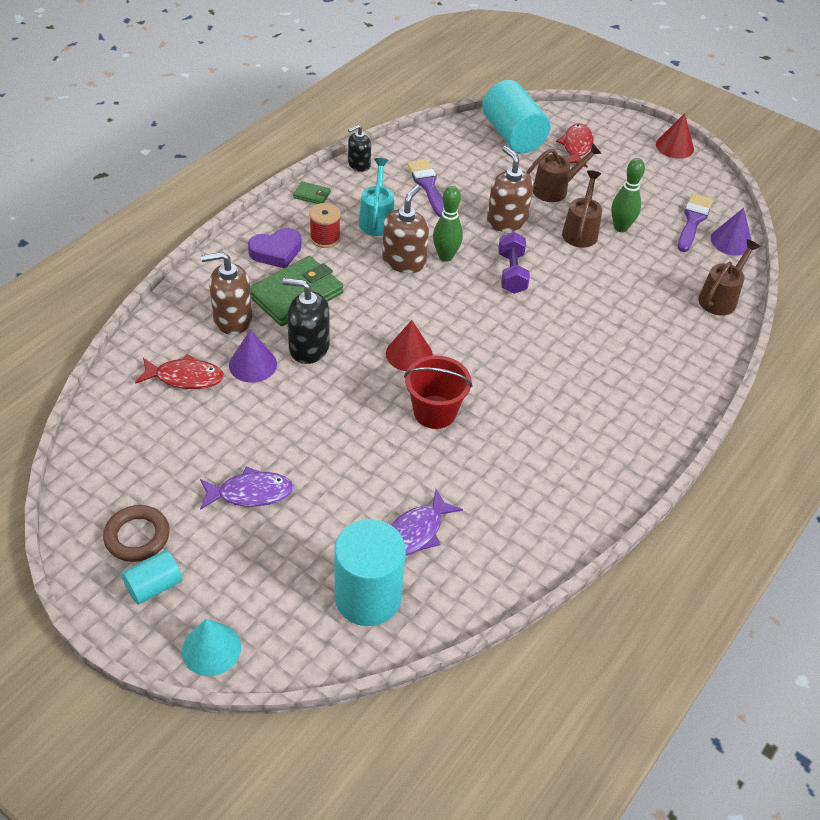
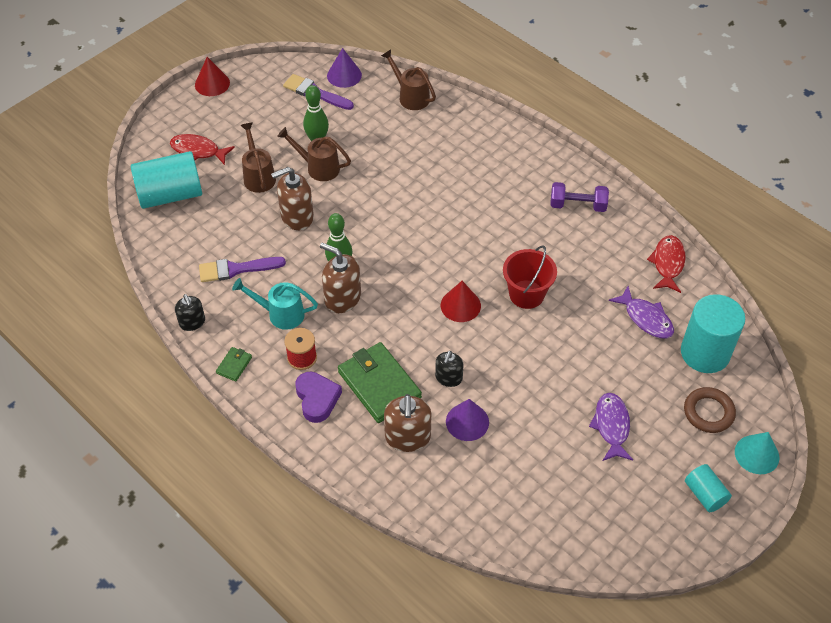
camera: 80 degrees left, 5 degrees up
(137, 536) = (658, 508): brown ring -> brown ring (708, 412)
(185, 377) = (481, 476): red fish -> red fish (667, 263)
(308, 347) = (448, 378): black soap dispenser -> black soap dispenser, size x0.63
(511, 273) = (367, 222): purple dumbbell -> purple dumbbell (577, 205)

